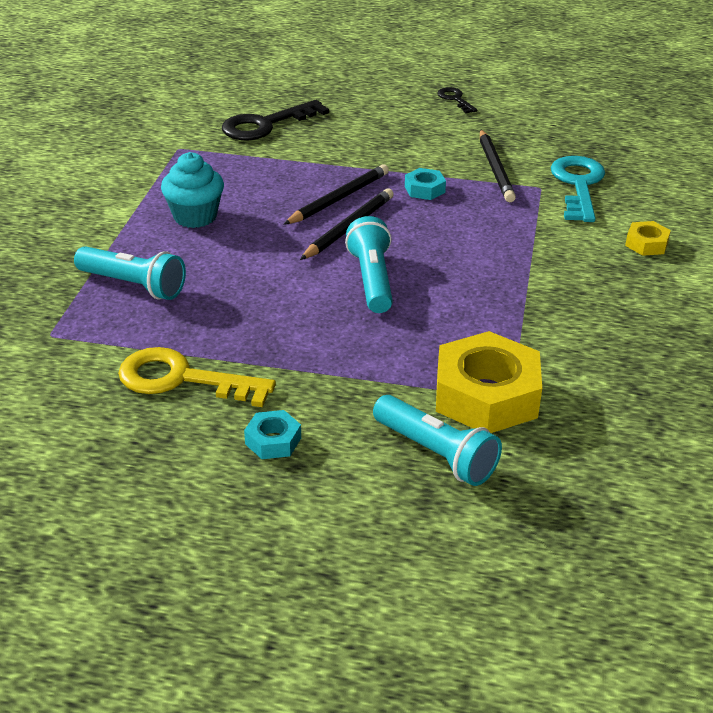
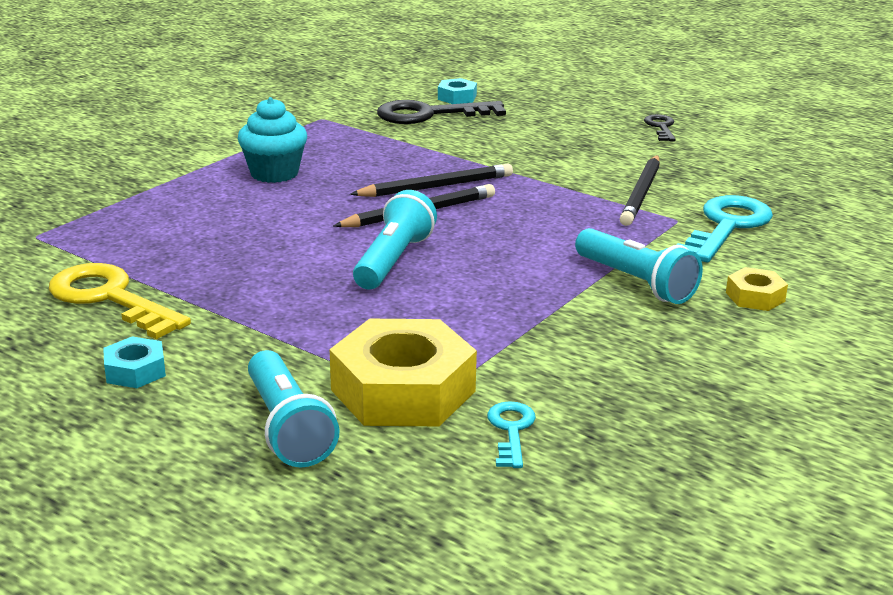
camera: 25 degrees right, 10 degrees down
(133, 285) = (153, 215): turquoise flashlight -> turquoise flashlight (636, 282)
(424, 189) = (539, 196): turquoise nut -> turquoise nut (457, 97)
(587, 406) = (511, 430): none -> turquoise key

